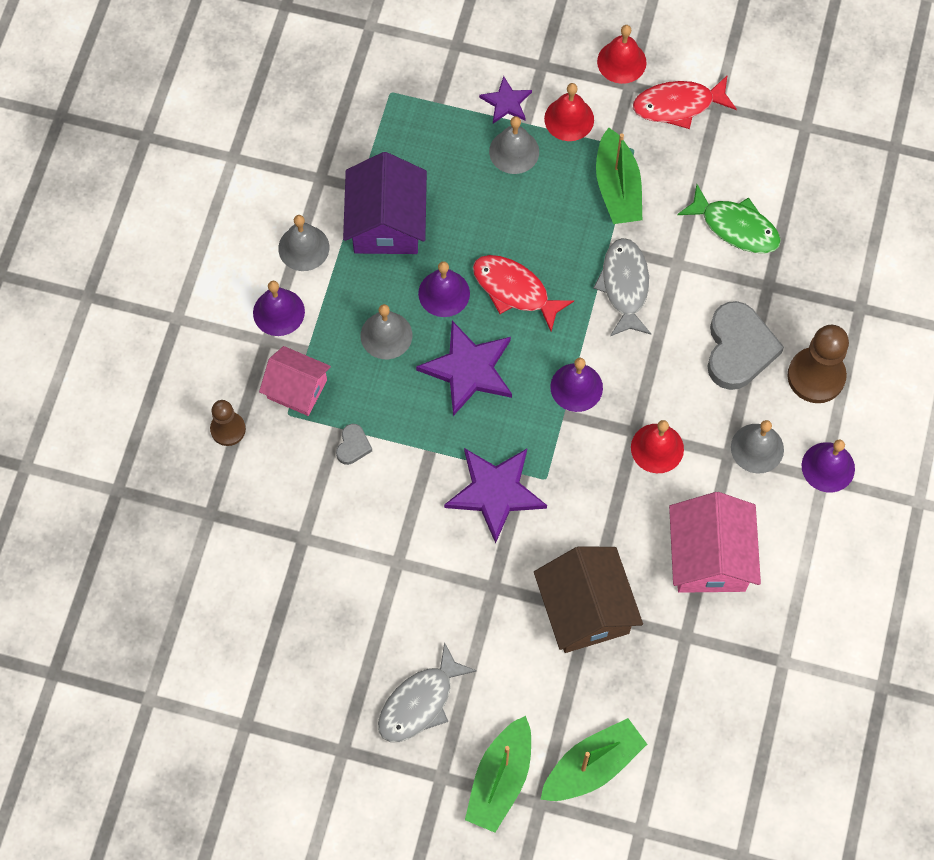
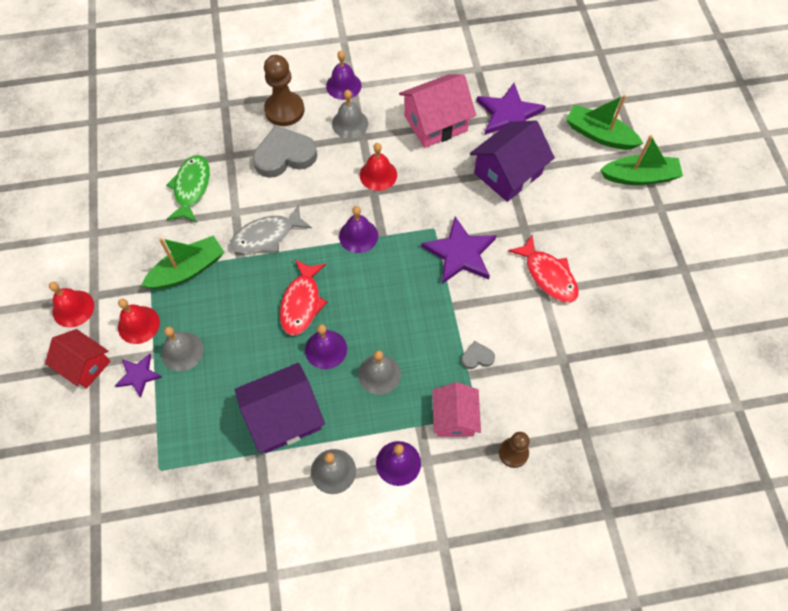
camera: 115 degrees left, 5 degrees down
(420, 702) = (624, 238): grey fish -> none
(468, 369) = (379, 307): purple star -> purple star (509, 114)
(544, 56) = (85, 365): none -> red house
(585, 609) = (507, 173): brown house -> purple house
(678, 105) = (101, 257): red fish -> red fish (548, 275)

